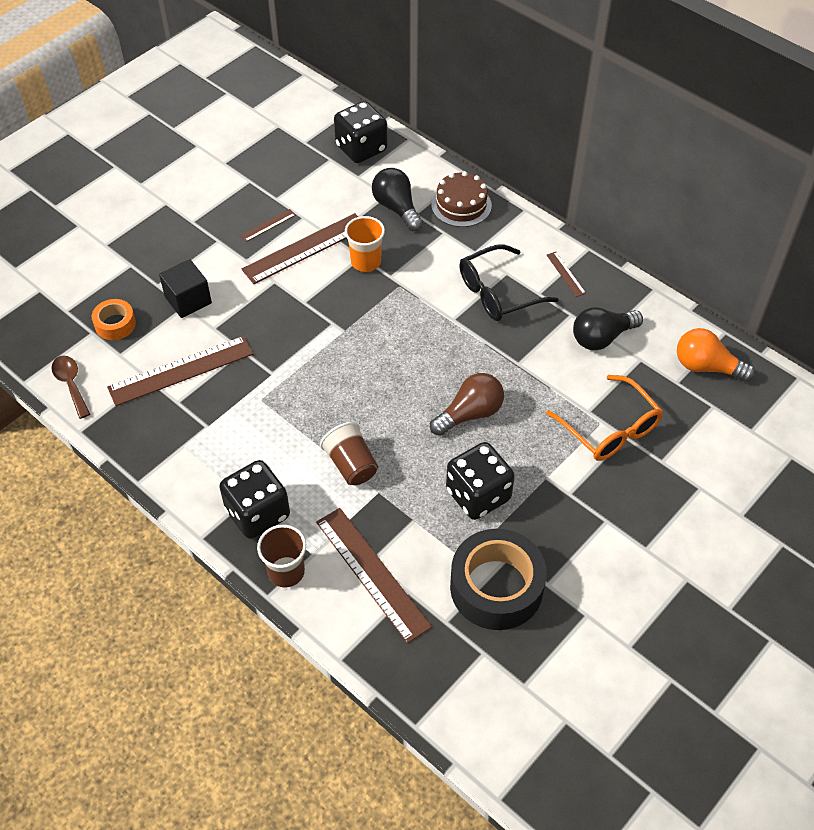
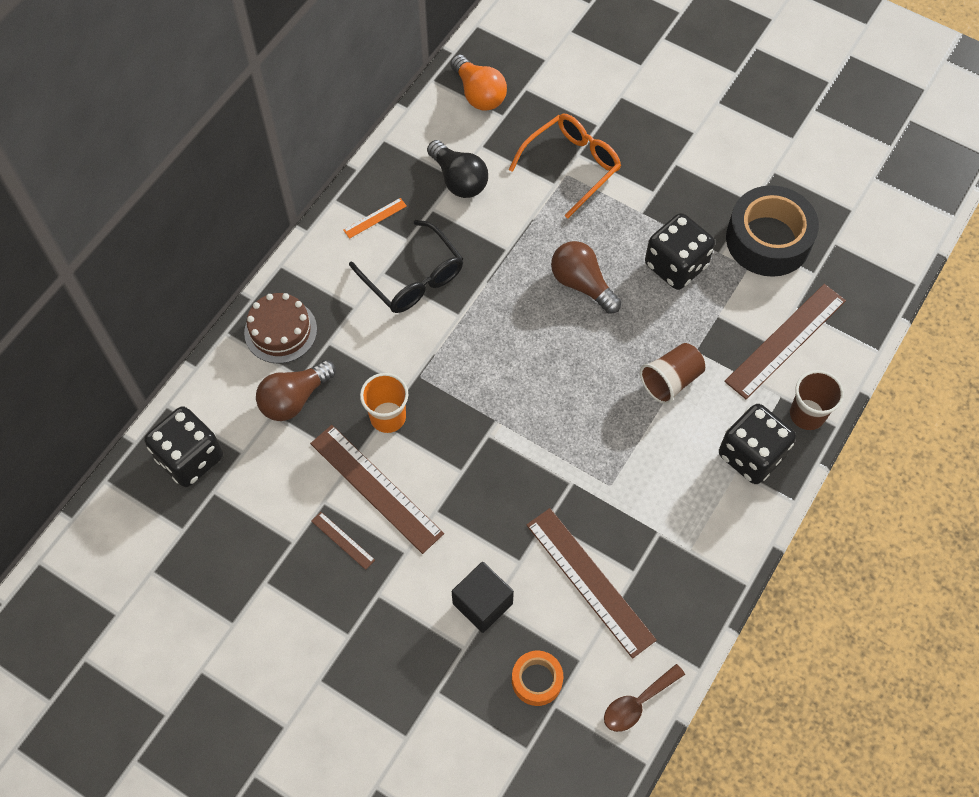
camera: 100 degrees left, 10 degrees up
(397, 208) = (294, 399): black light bulb -> brown light bulb
(565, 274) = (375, 218): brown ruler -> orange ruler
(706, 367) = (479, 94): orange light bulb -> orange light bulb turned 45 degrees counterclockwise

